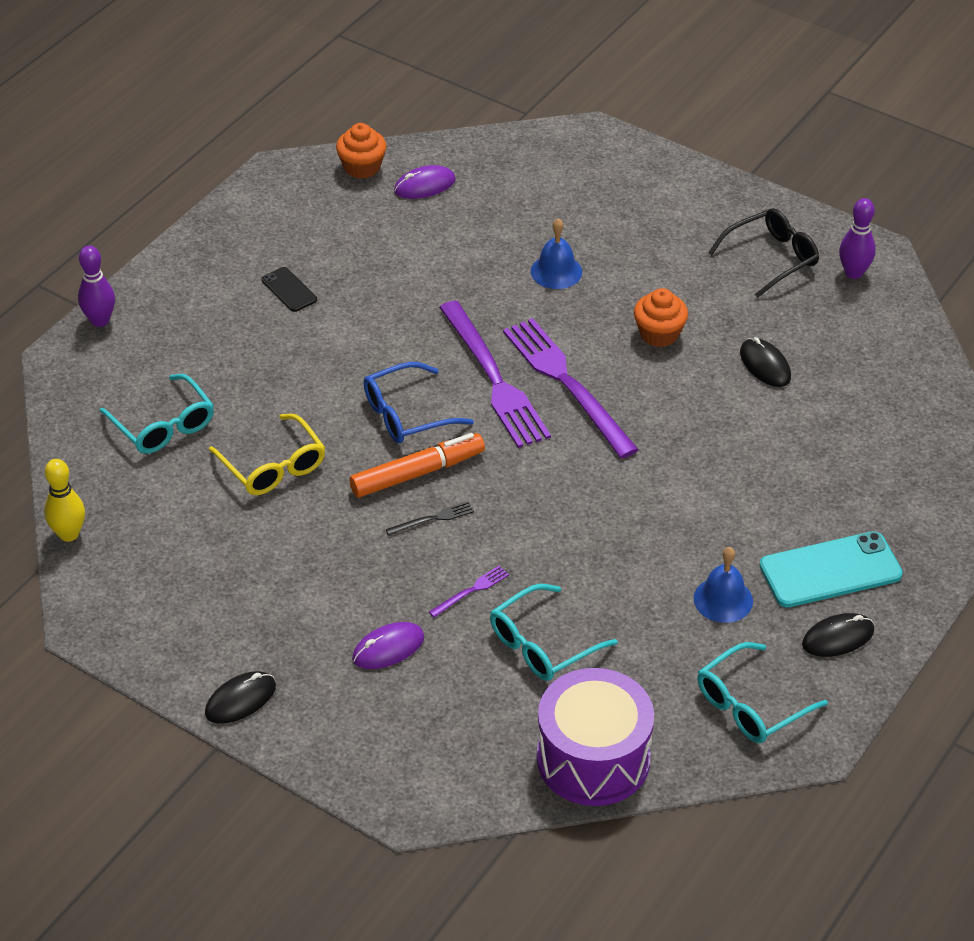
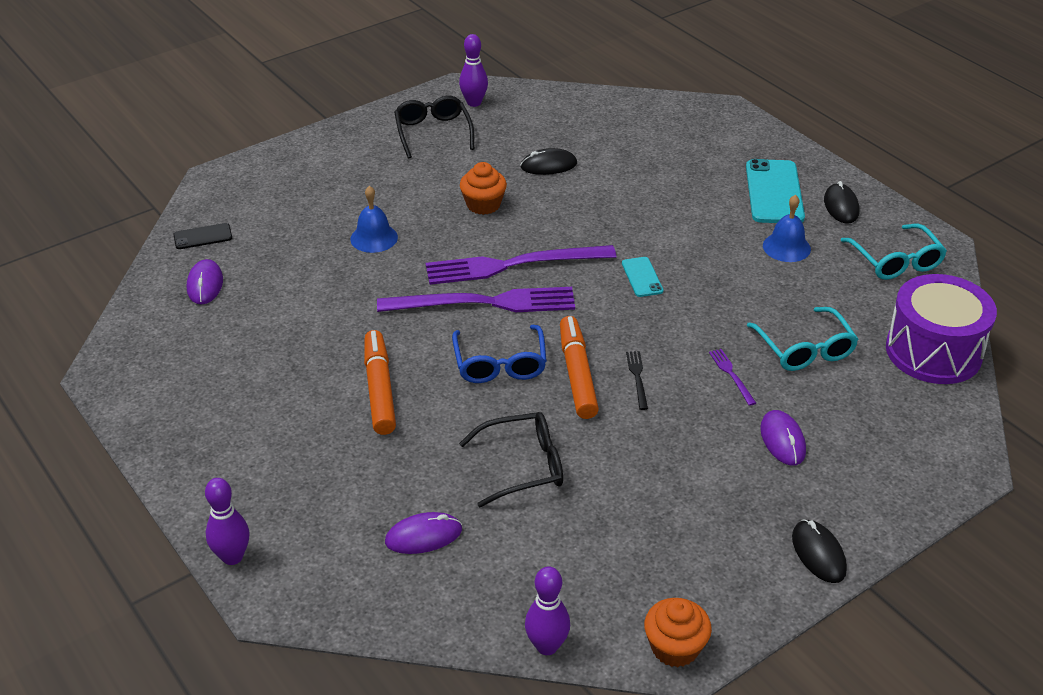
camera: 70 degrees left, 5 degrees down
(69, 534) = (547, 646): yellow bowling pin -> purple bowling pin
(163, 425) = (423, 536): turquoise glasses -> purple mouse
(273, 466) = (523, 466): yellow glasses -> black glasses
(289, 290) = (284, 403): black phone -> black phone (203, 236)
(333, 343) = (379, 389): none -> orange marker
(362, 167) = (146, 317): orange cupcake -> orange cupcake (675, 647)
(599, 487) = (642, 277): none -> turquoise phone

